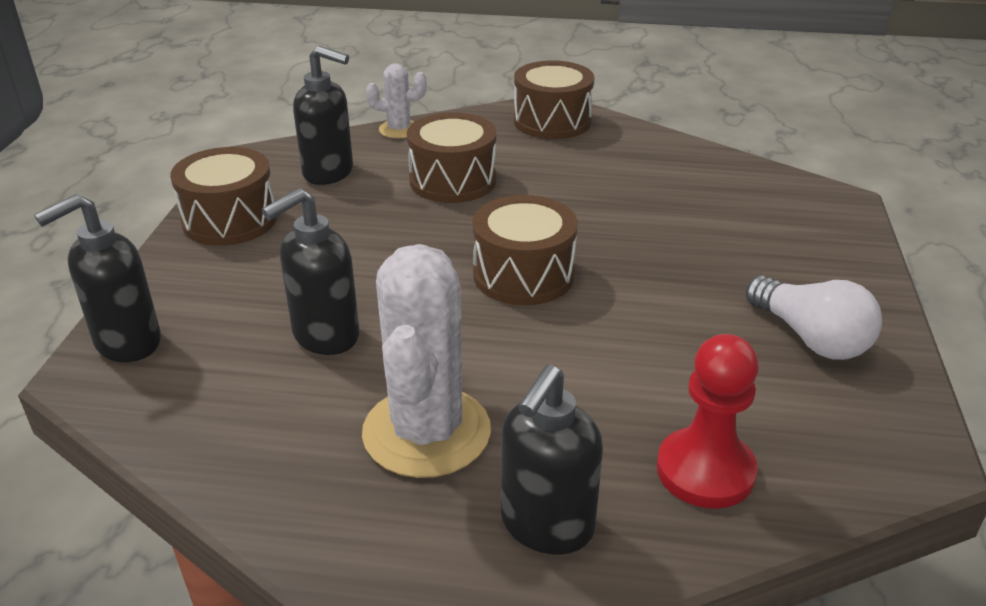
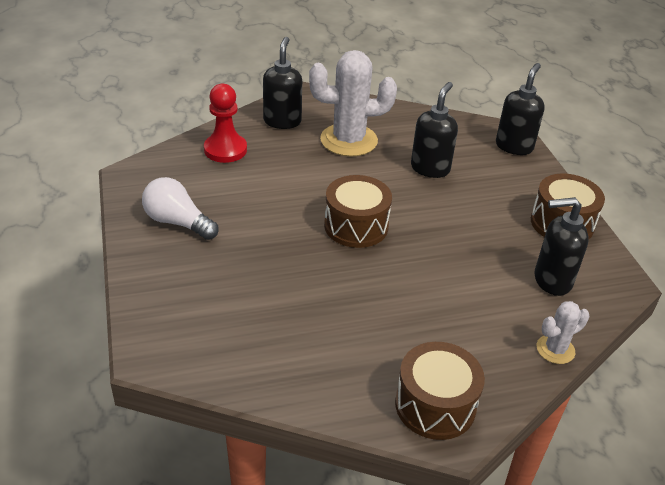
camera: 155 degrees right, 5 degrees up
(426, 432) = (349, 140): white cactus -> white cactus turned 75 degrees counterclockwise
(453, 180) = (459, 296): brown drum -> none

